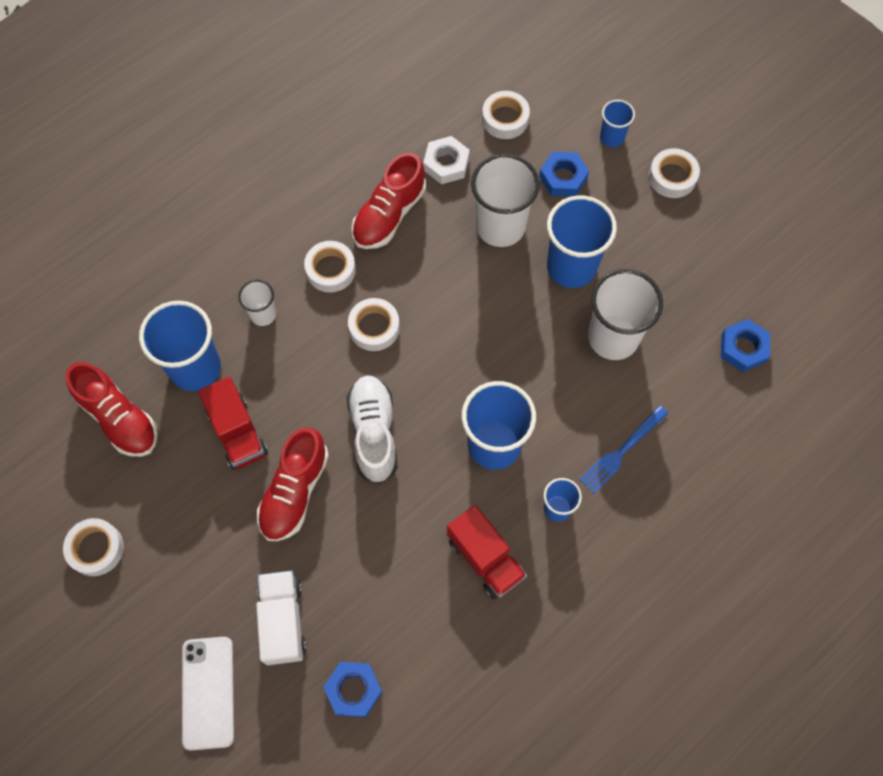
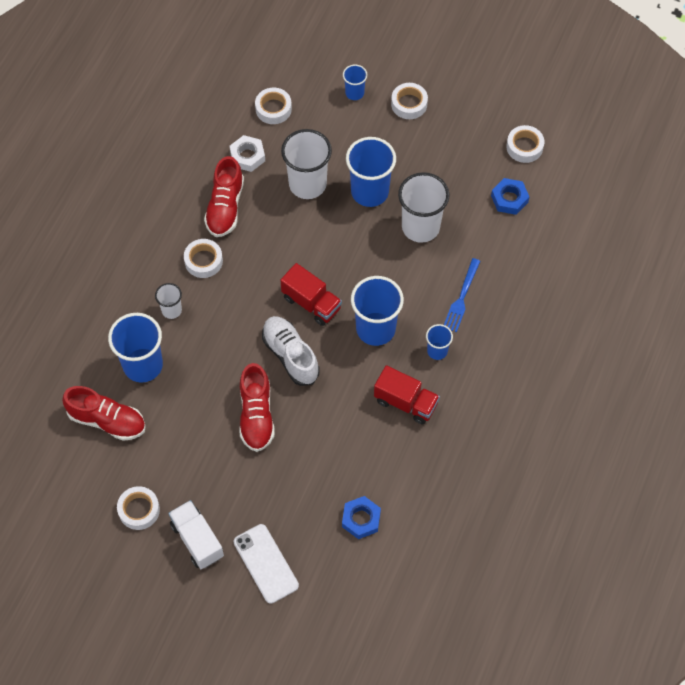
camera: 25 degrees left, 5 degrees down
(237, 432) = (196, 394): red truck -> red truck (311, 303)
(283, 621) = (292, 498): white truck -> white truck (197, 540)
(374, 327) = (254, 287): white tape -> white tape (524, 147)
(563, 178) = (334, 134): blue nut -> none

